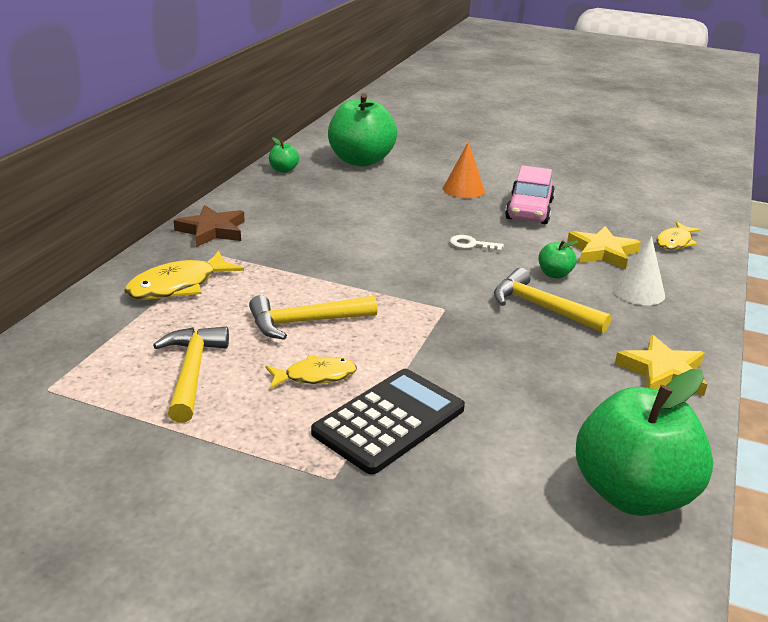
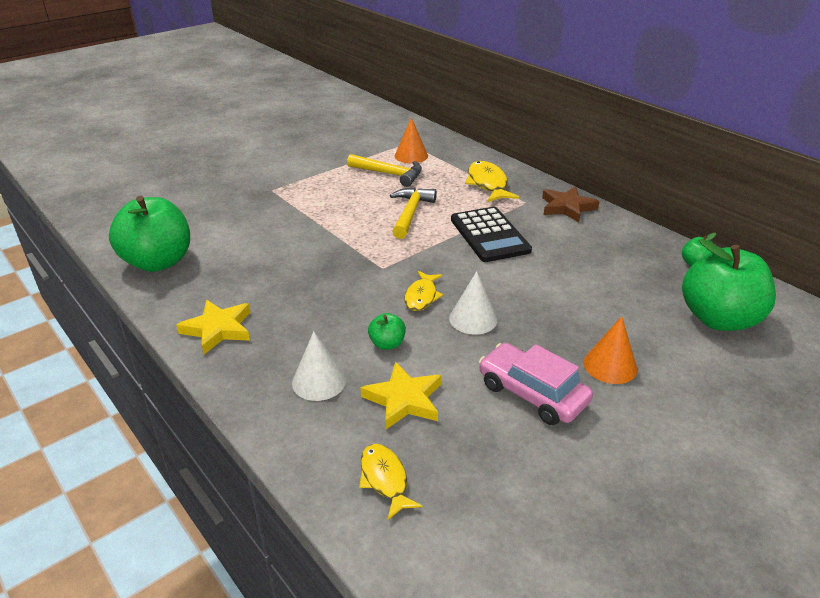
camera: 120 degrees right, 5 degrees up
(106, 370) = (411, 156): none -> orange cone
(315, 376) = (352, 204): yellow fish -> yellow fish (422, 296)
(389, 421) = (292, 214): black calculator -> black calculator (489, 235)
(471, 244) = (473, 319): white key -> white cone
(541, 307) = (345, 312): yellow hammer -> none

